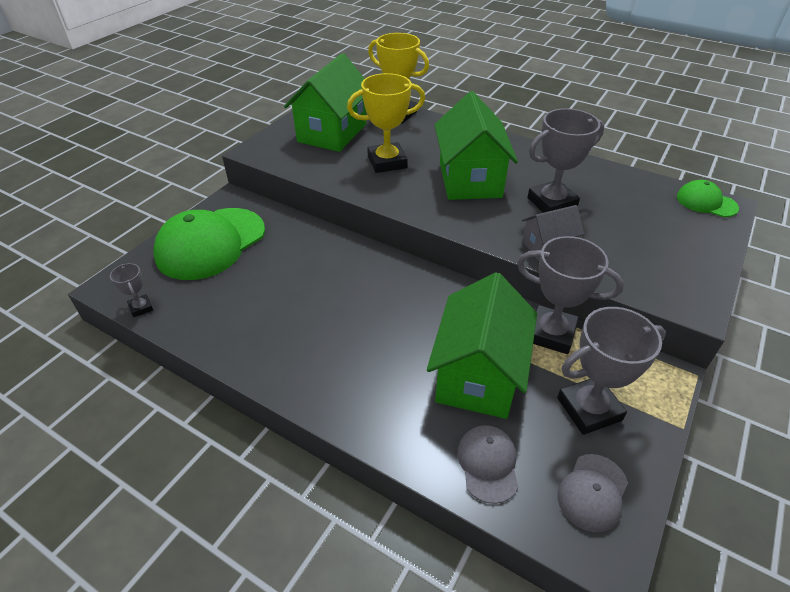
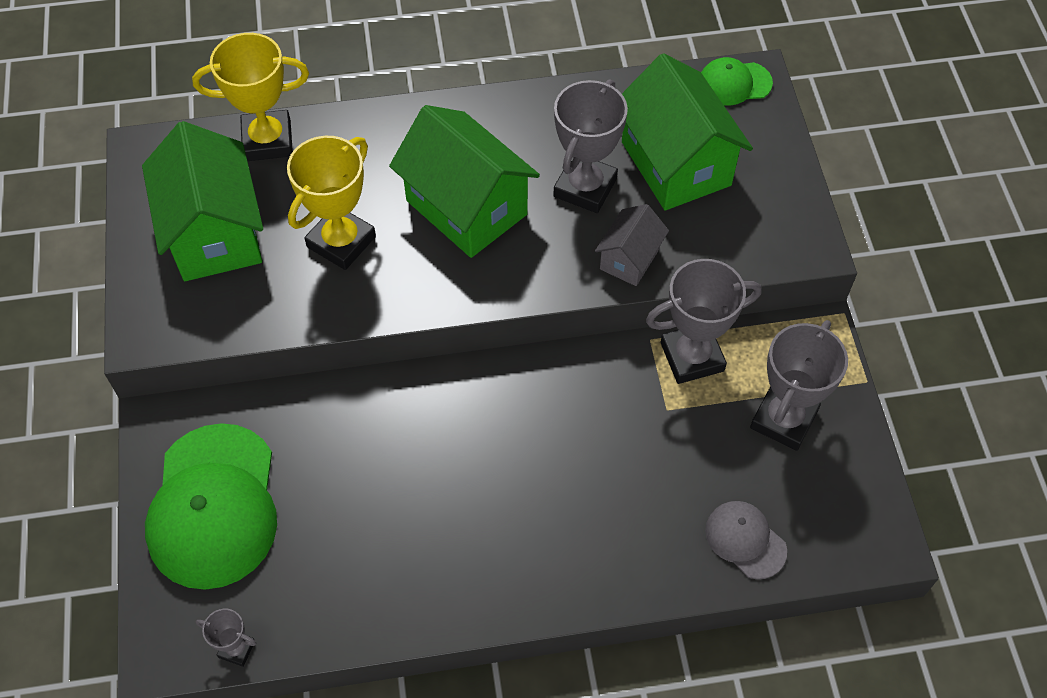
camera: 40 degrees left, 15 degrees up
(478, 375) = (665, 456): green house -> green house (676, 163)
(592, 492) = (841, 500): grey cap -> none

